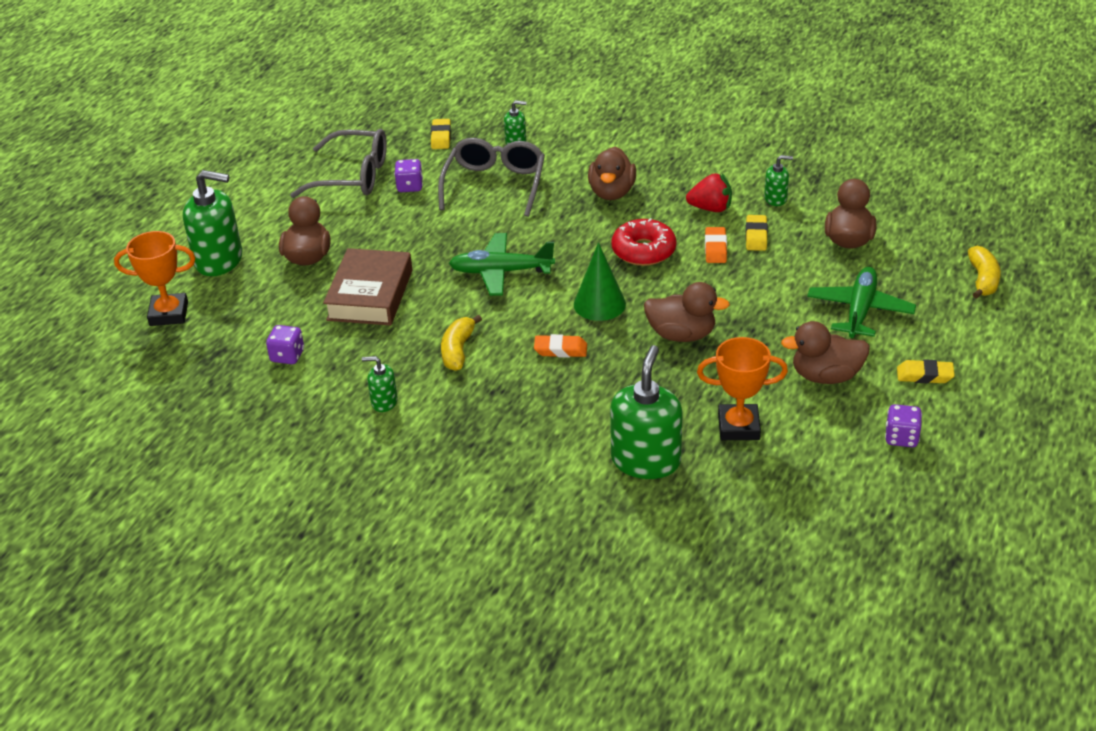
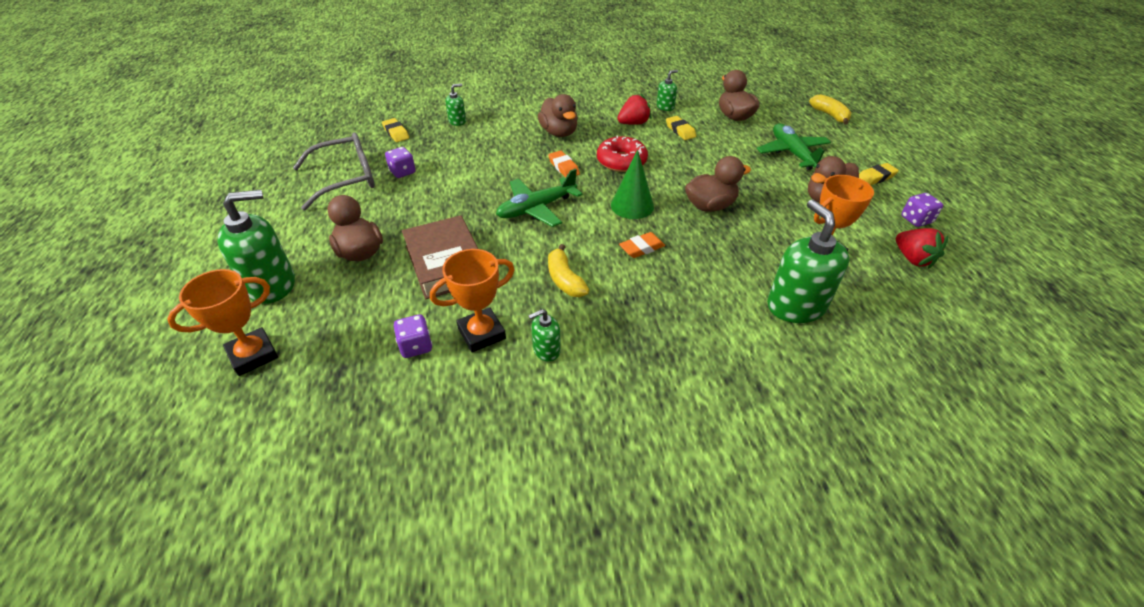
camera: 35 degrees left, 5 degrees up
(346, 367) = (481, 333): none -> orange trophy
(494, 185) = (470, 152): grey glasses -> none
(715, 248) = (665, 145): orange eraser -> orange eraser (563, 167)
(833, 472) = (912, 259): none -> red strawberry

